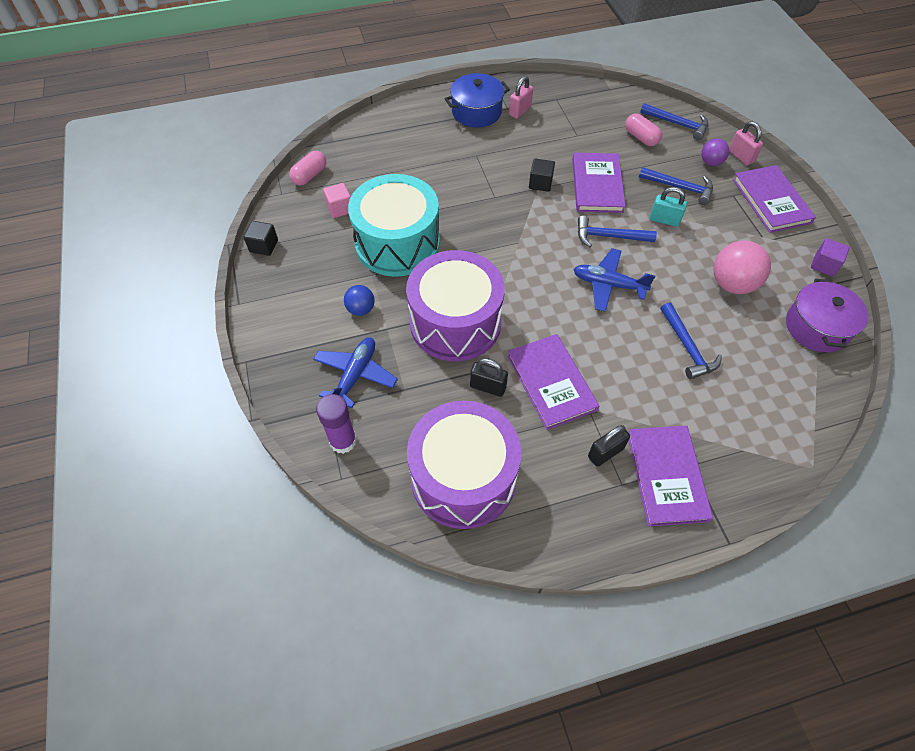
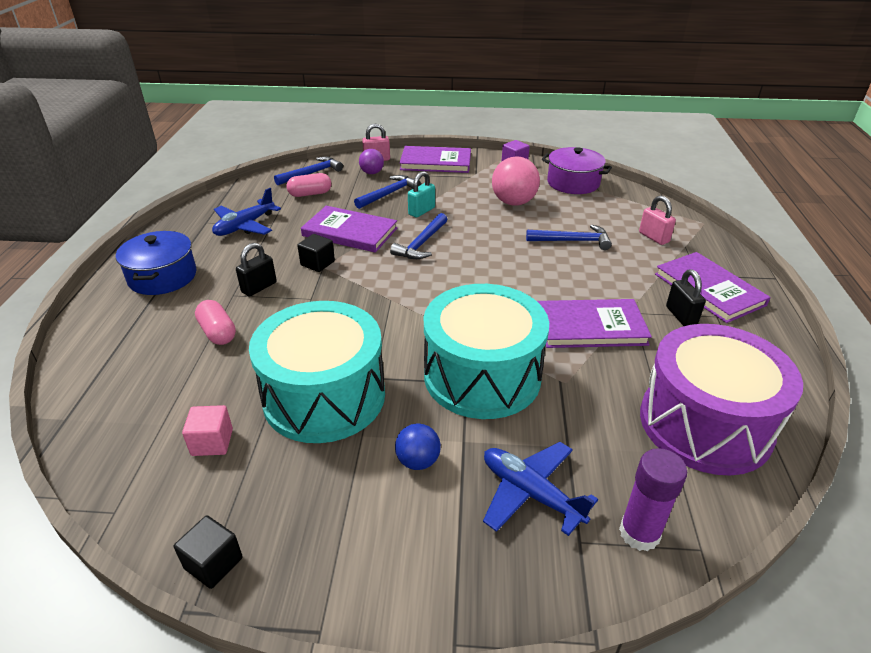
camera: 70 degrees left, 20 degrees down
(309, 175) = (110, 464): pink capsule -> pink capsule (217, 332)
(455, 322) = (482, 376): purple drum -> turquoise drum
(488, 387) = (584, 373): black padlock -> black padlock (259, 287)
(520, 111) = (196, 248): pink padlock -> pink padlock (653, 237)
(608, 285) = (481, 260): blue plane -> blue plane (245, 226)
(667, 476) = (709, 289): purple book -> purple book turned 45 degrees clockwise

